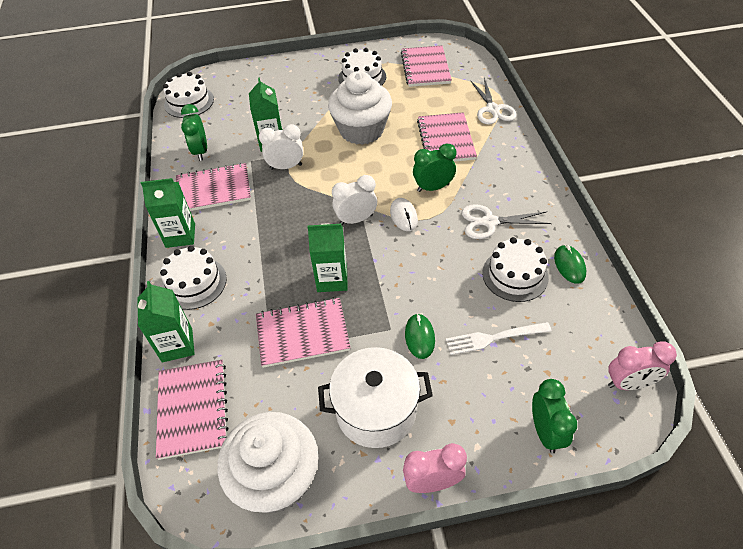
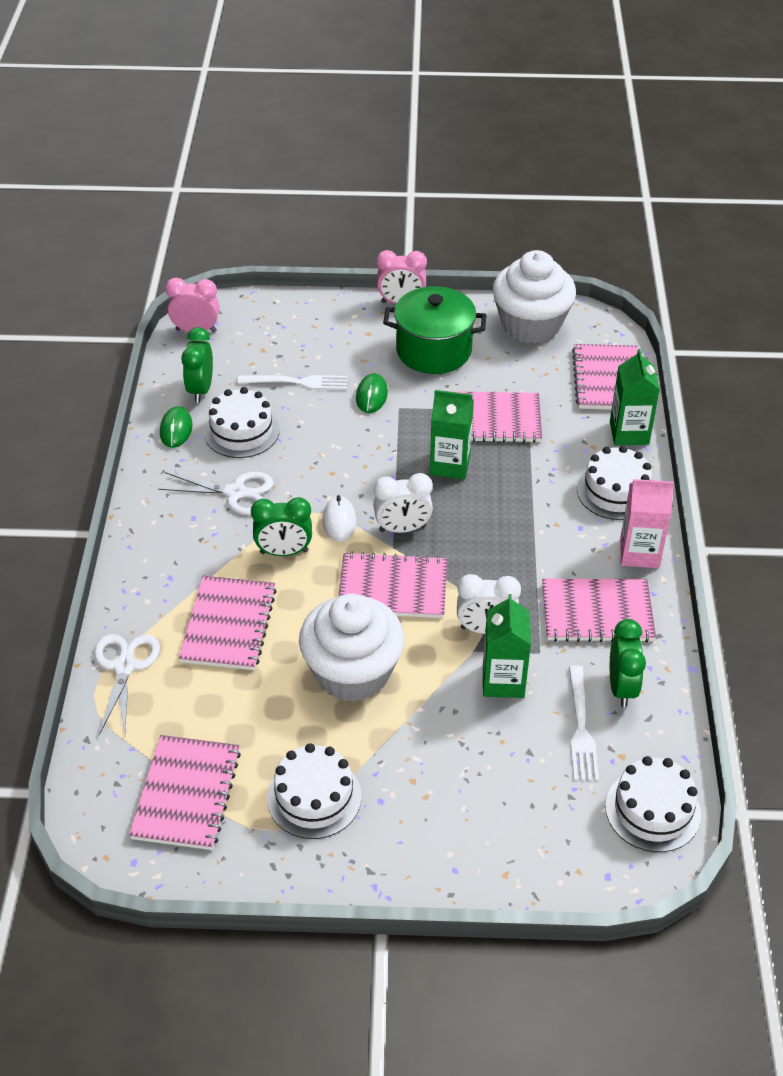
camera: 170 degrees left, 5 degrees down
(180, 235) = (639, 553): green carton -> pink carton
(225, 128) = (581, 727): none -> white fork
(351, 179) = (392, 588): none -> pink notebook
(376, 410) = (433, 350): white pot -> green pot
(545, 432) = (291, 314): green clock -> green clock (201, 390)

